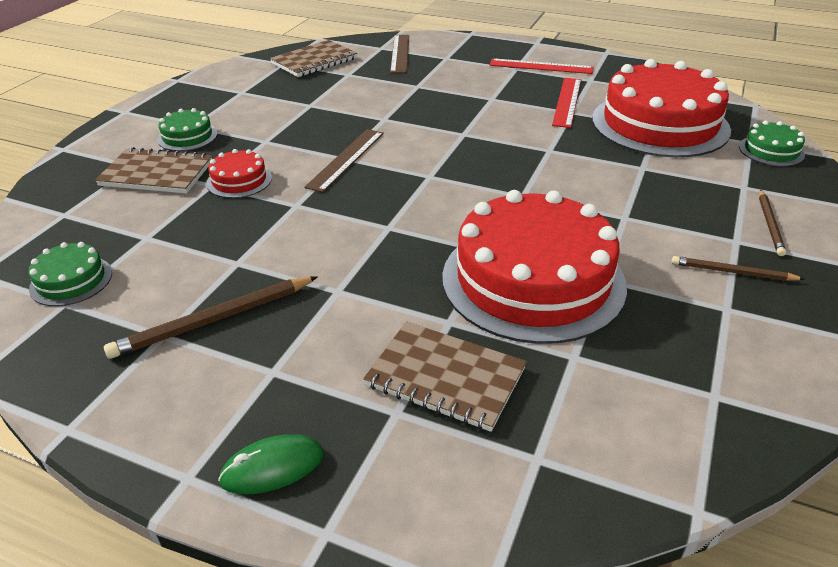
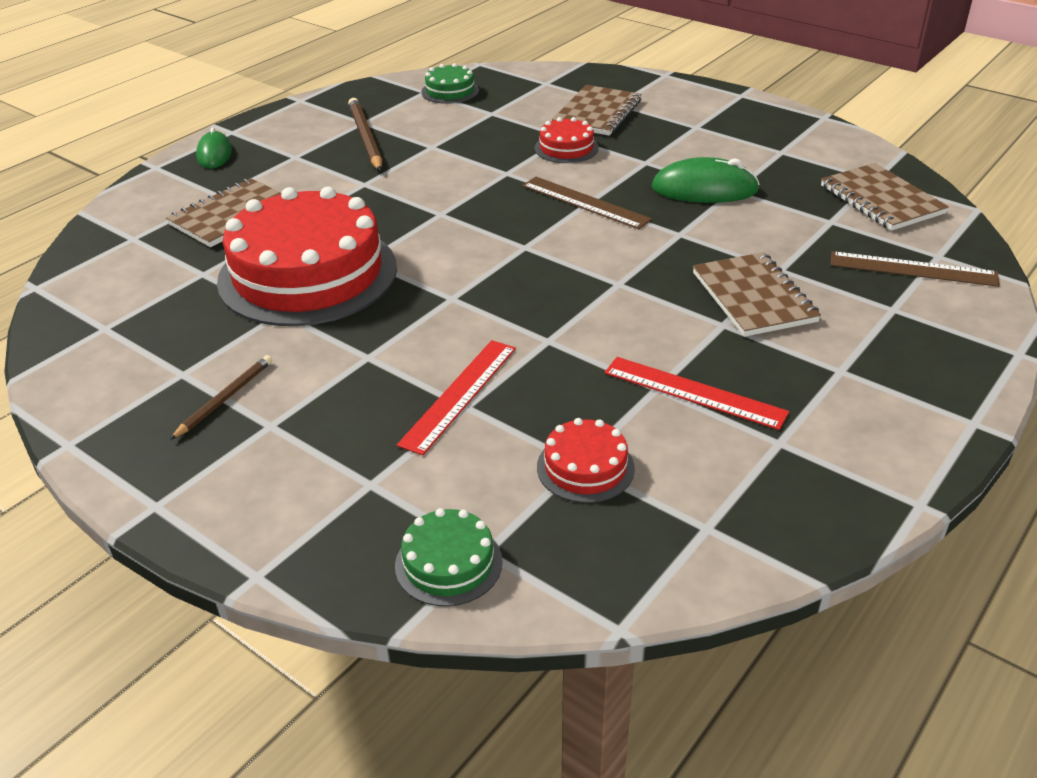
camera: 105 degrees right, 0 degrees up
(187, 136) = (670, 124): green cake -> none
(311, 115) = (704, 189): none -> green mouse
(456, 91) = (753, 297): none -> brown notebook
(541, 66) = (847, 399): red ruler -> red ruler (459, 395)
(659, 124) = (585, 467): red cake -> red cake, size x0.43
(770, 224) = (279, 467): brown pencil -> none

